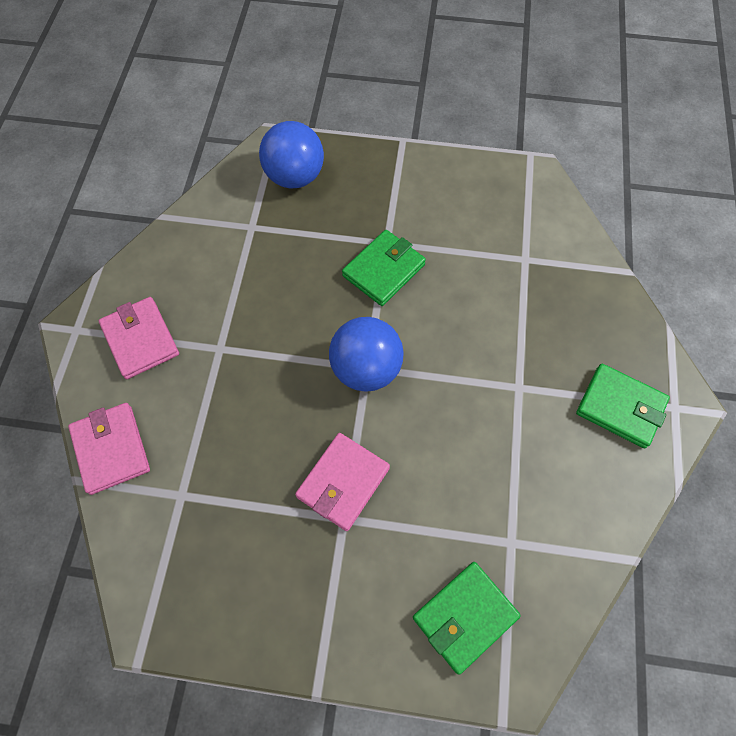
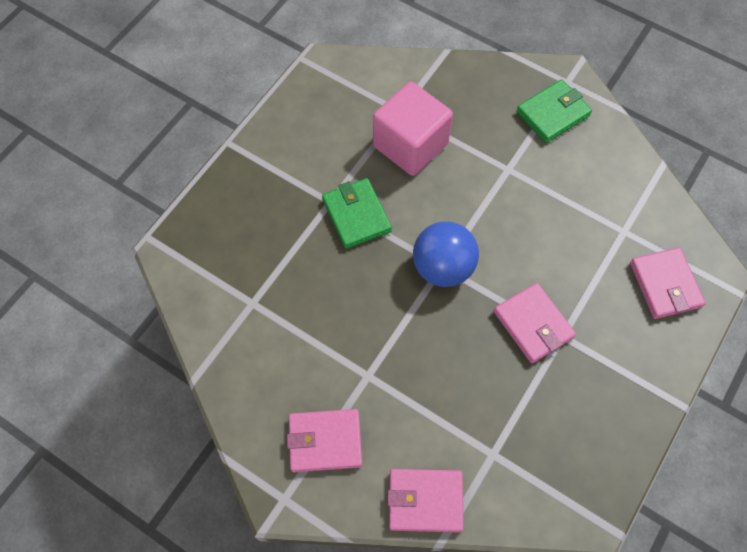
camera: 65 degrees left, 0 degrees up
(295, 177) = (217, 245): blue ball -> none
(465, 617) = (665, 285): green wallet -> pink wallet
(491, 284) = (410, 145): none -> pink cube

